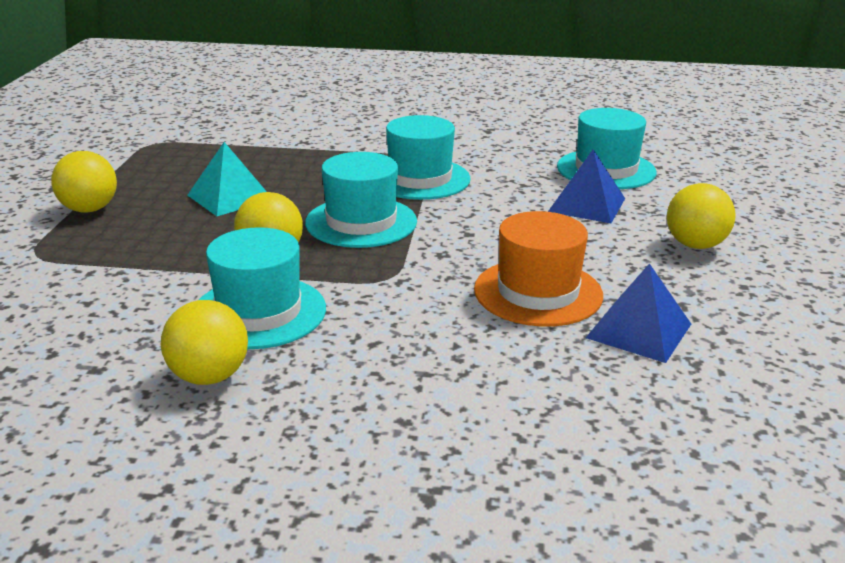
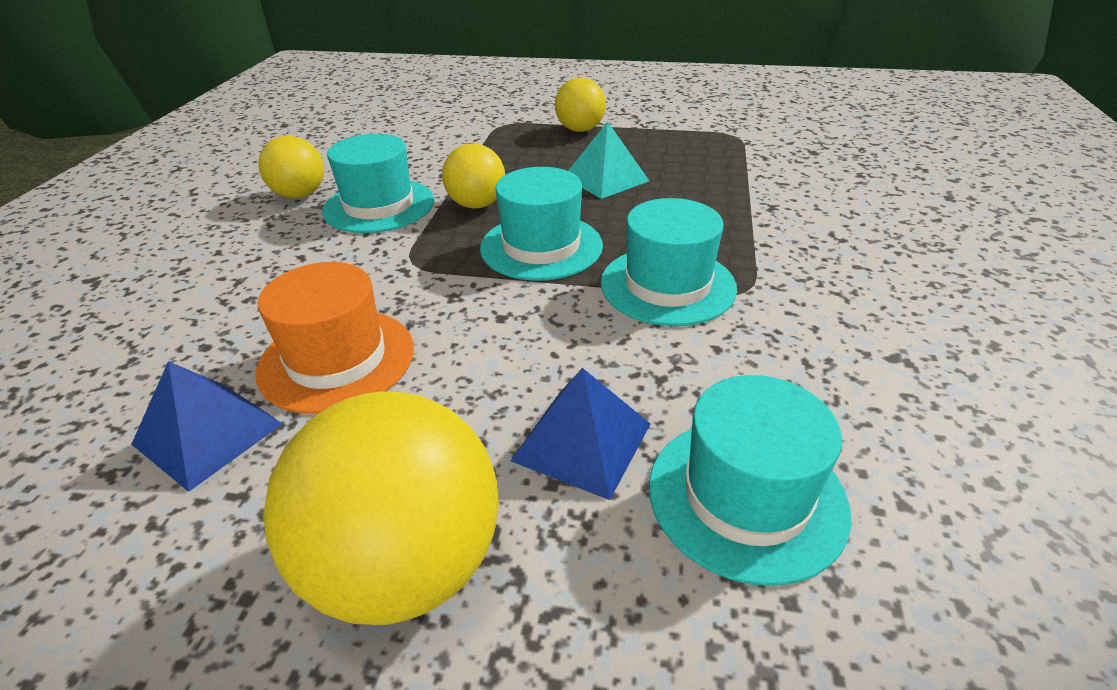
camera: 95 degrees right, 10 degrees up
(695, 245) = (406, 564): yellow ball -> yellow ball, size x1.71

